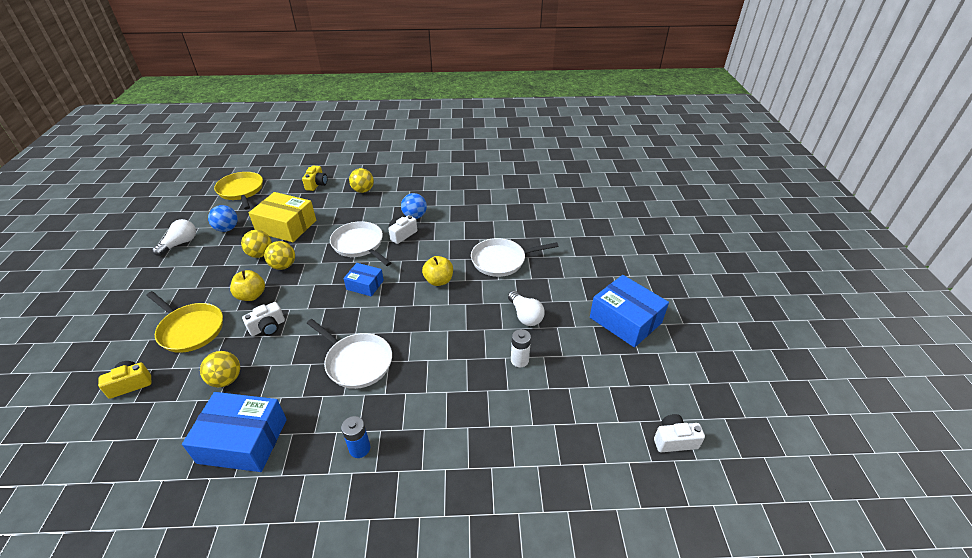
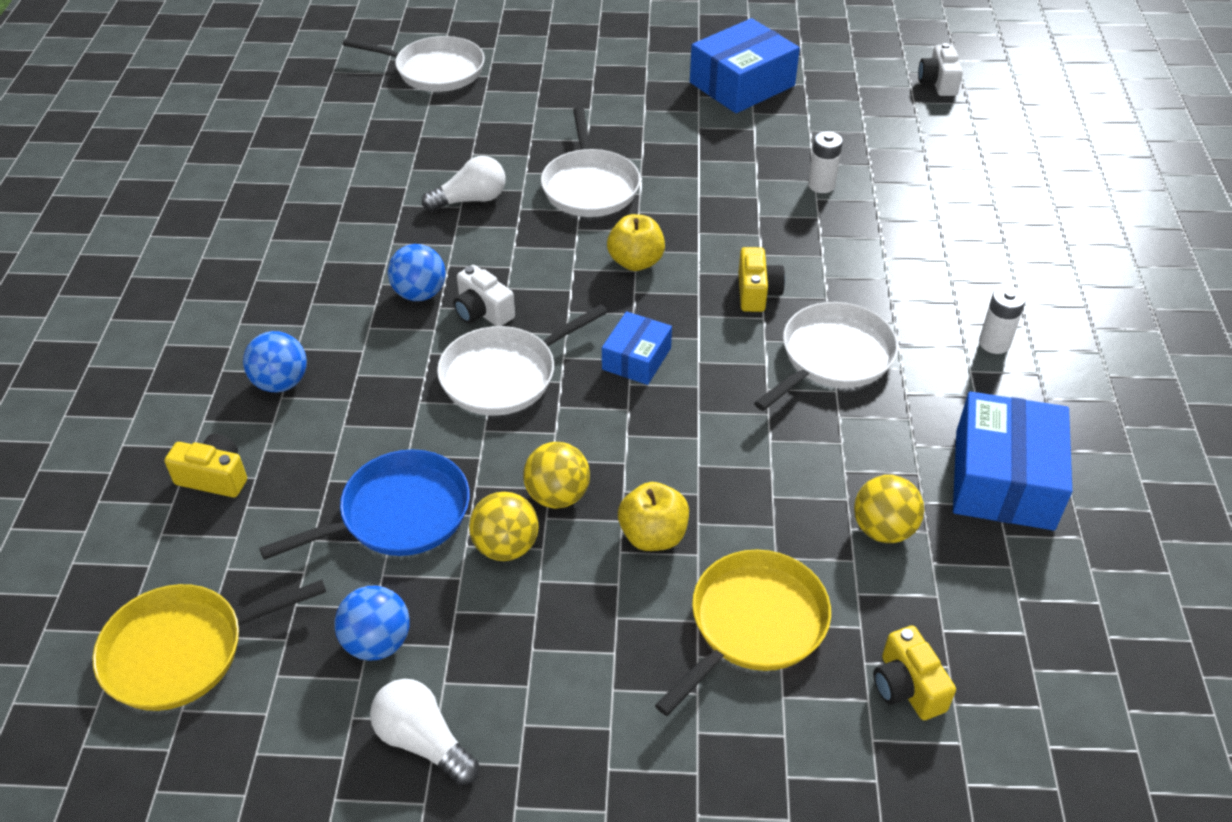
camera: 85 degrees left, 5 degrees up
(268, 327) = (749, 491): white camera -> none
(286, 226) = (399, 514): yellow box -> blue pan
(359, 448) = (994, 343): blue battery -> white battery
(363, 190) = (281, 383): yellow ball -> blue ball
(413, 329) = (757, 292): none -> yellow camera
(525, 315) = (729, 172): white light bulb -> white light bulb (471, 200)
(592, 201) = (435, 70): none -> white pan

